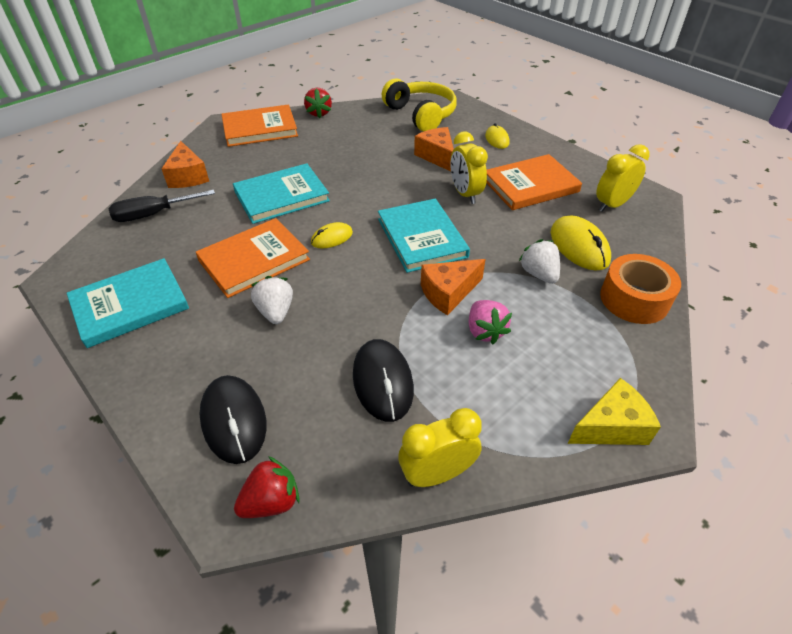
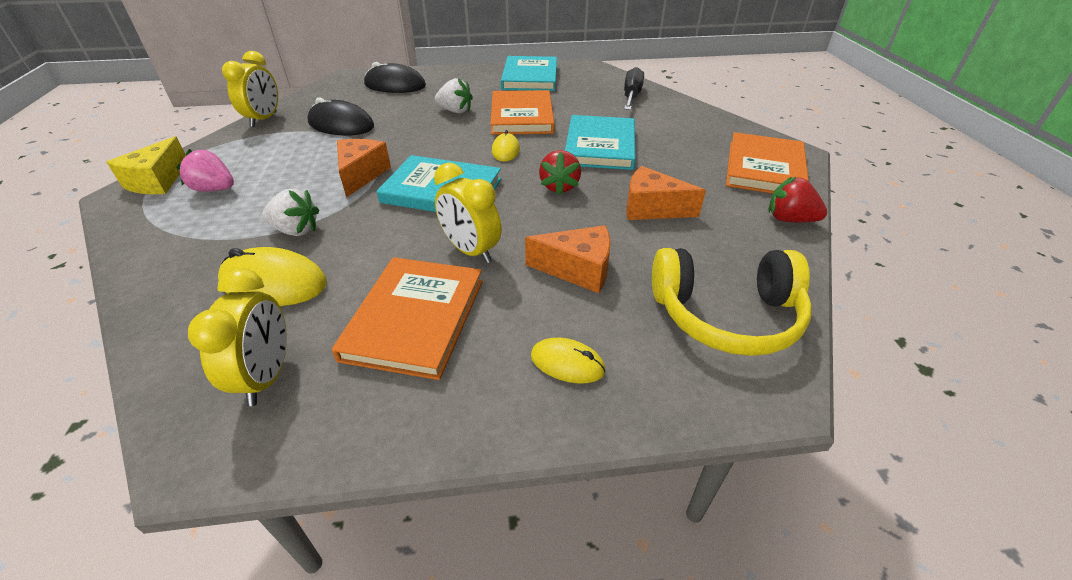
camera: 125 degrees right, 5 degrees down
(188, 176) = (682, 116): orange cheese -> orange cheese (652, 208)
(271, 501) = (336, 83): red strawberry -> red strawberry (559, 186)
(465, 194) = (471, 251): yellow clock -> yellow clock turned 150 degrees counterclockwise
(485, 331) = (303, 173): pink strawberry -> pink strawberry (215, 189)
(634, 299) = (171, 269): orange tape -> none

